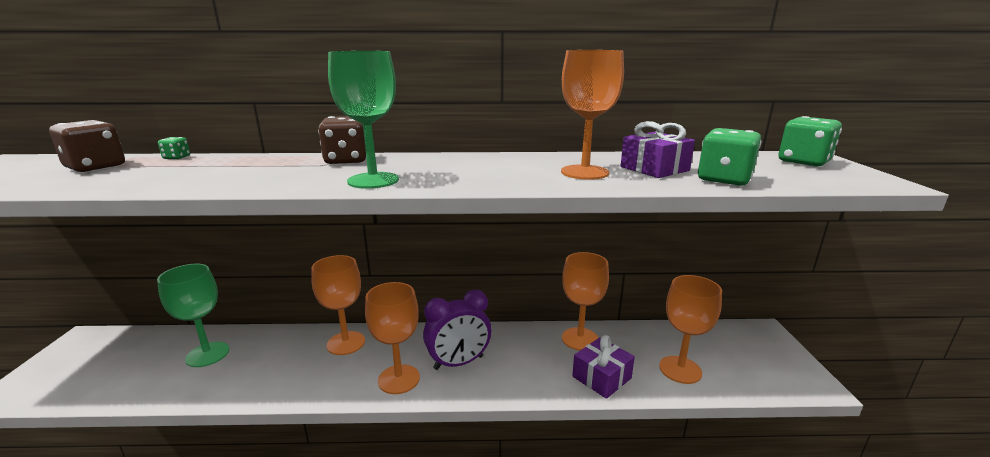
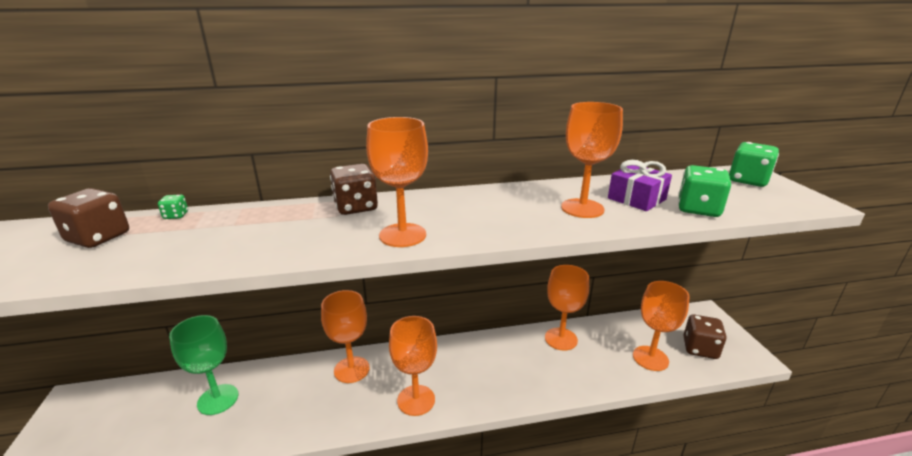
camera: 10 degrees left, 5 degrees up
(373, 180) = (402, 235): green goblet -> orange goblet
(458, 363) = (464, 376): purple clock -> none
(601, 377) = (590, 374): purple gift -> none
(745, 366) = (700, 348): none -> brown dice

